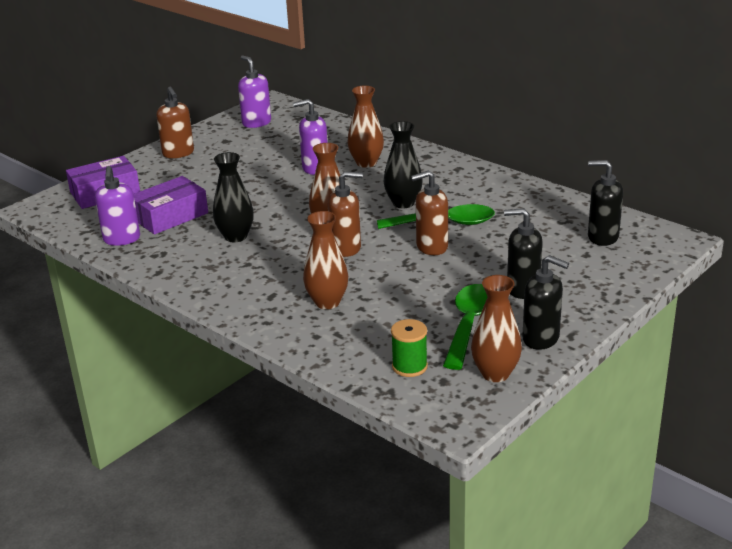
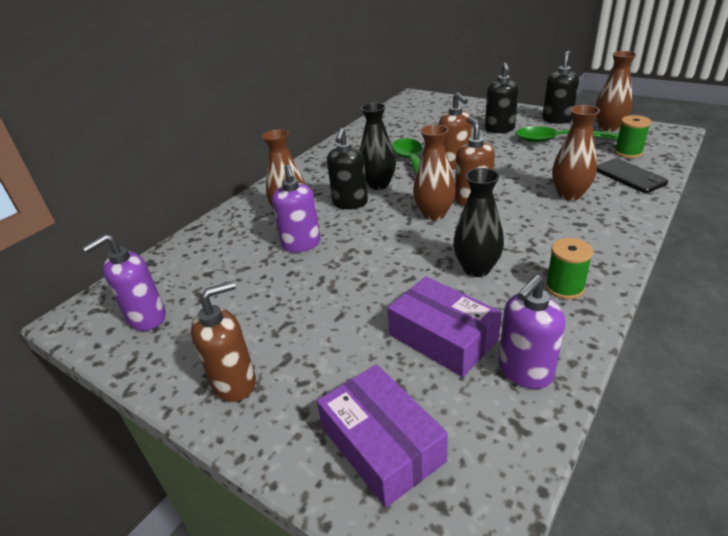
camera: 95 degrees left, 5 degrees up
(122, 239) = (525, 371): purple soap dispenser -> purple soap dispenser turned 150 degrees clockwise
(189, 269) = (564, 287): none -> green spool
(348, 349) = (629, 176): none -> black phone
(602, 237) = (417, 113): black soap dispenser -> black soap dispenser (350, 203)

